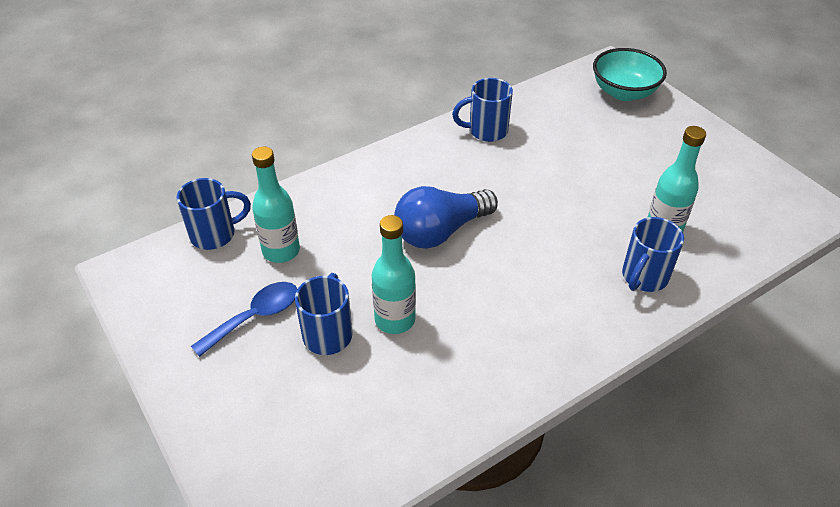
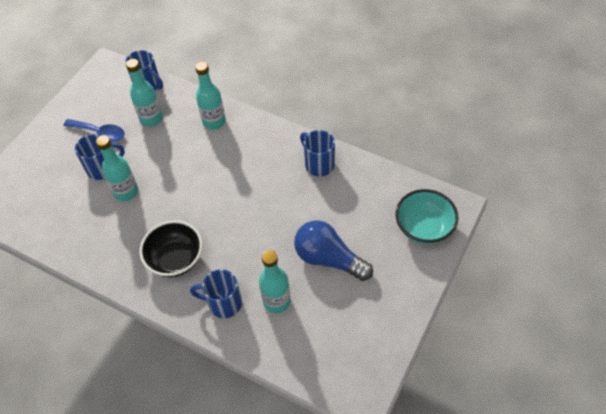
camera: 65 degrees right, 10 degrees up
(344, 192) = (214, 122): none -> turquoise bottle
(441, 231) = (206, 182): blue light bulb -> blue light bulb (328, 259)
(548, 302) = (175, 259): none -> black bowl

